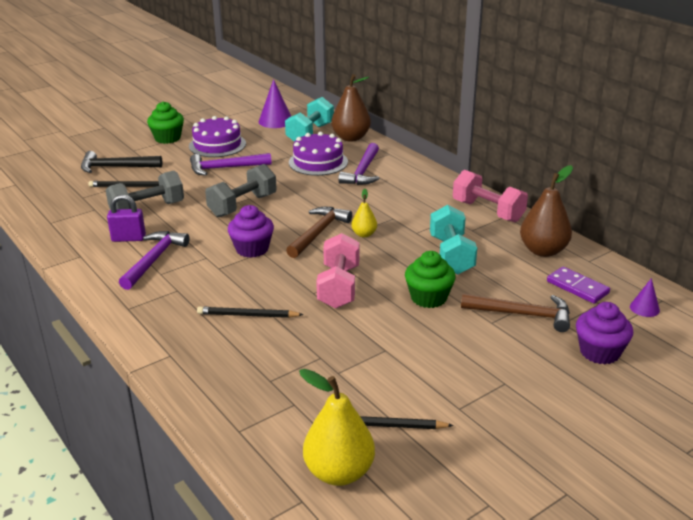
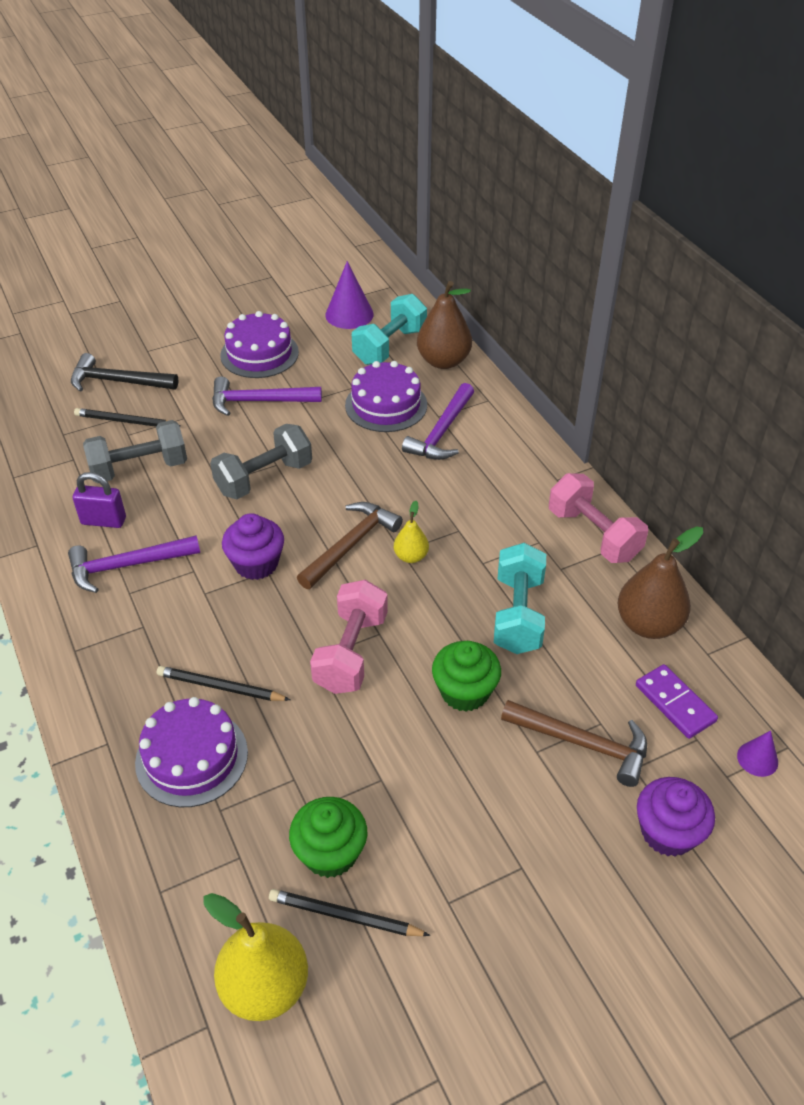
camera: 10 degrees right, 15 degrees up
(154, 260) = (127, 566): purple hammer -> purple hammer turned 135 degrees counterclockwise
(167, 138) = (197, 332): green cupcake -> green cupcake (330, 853)
(238, 355) = (191, 757): none -> purple cake

